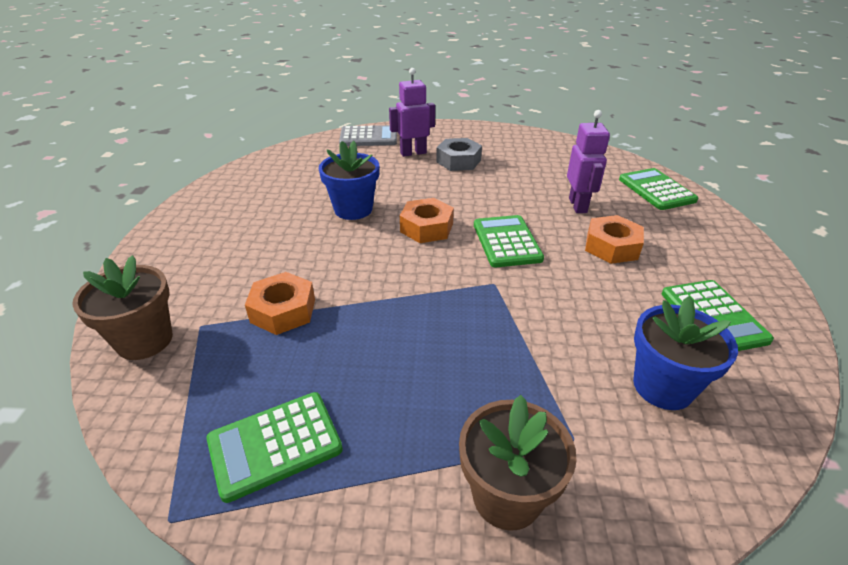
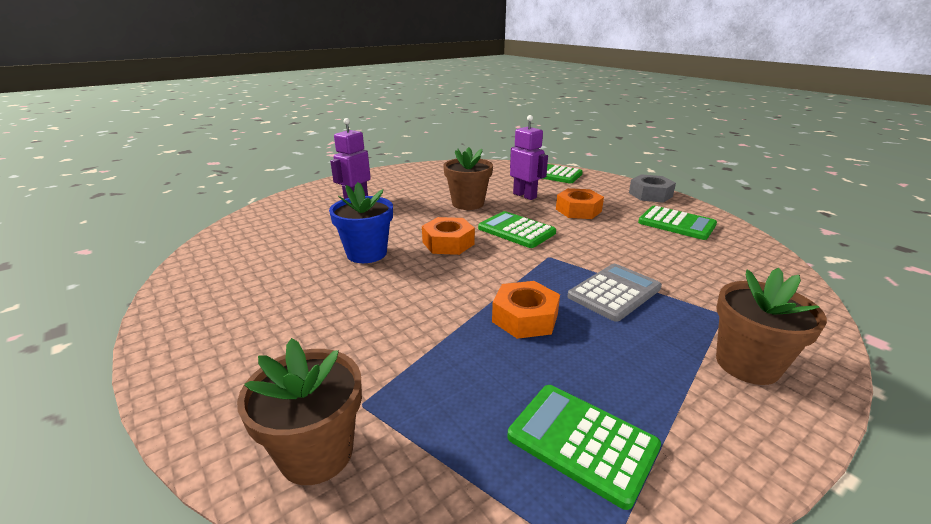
camera: 40 degrees left, 10 degrees down
(275, 445) = (582, 442): green calculator -> green calculator turned 105 degrees clockwise
(283, 311) = (425, 349): orange nut -> orange nut (525, 318)
(368, 137) = (296, 201): grey calculator -> grey calculator (614, 292)
(458, 161) = (402, 195): grey nut -> grey nut (650, 195)
(504, 192) = (468, 203): none -> brown flower pot
(663, 386) = (712, 266): blue flower pot -> none

